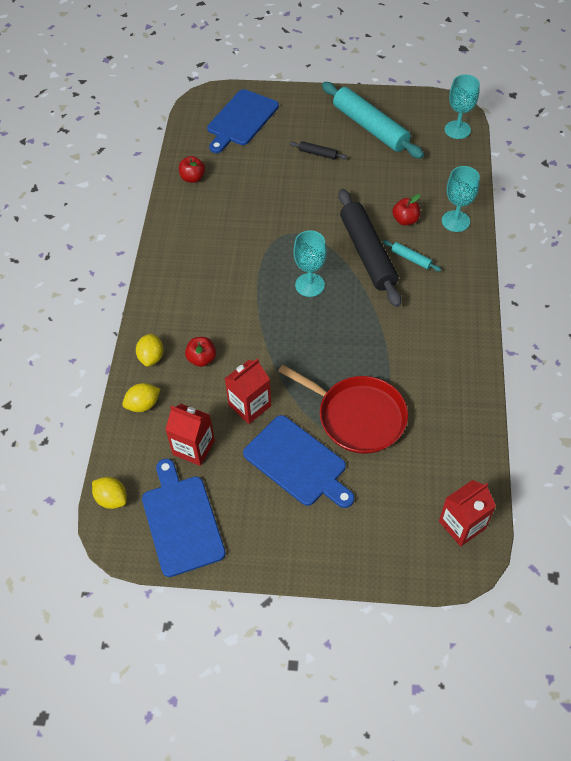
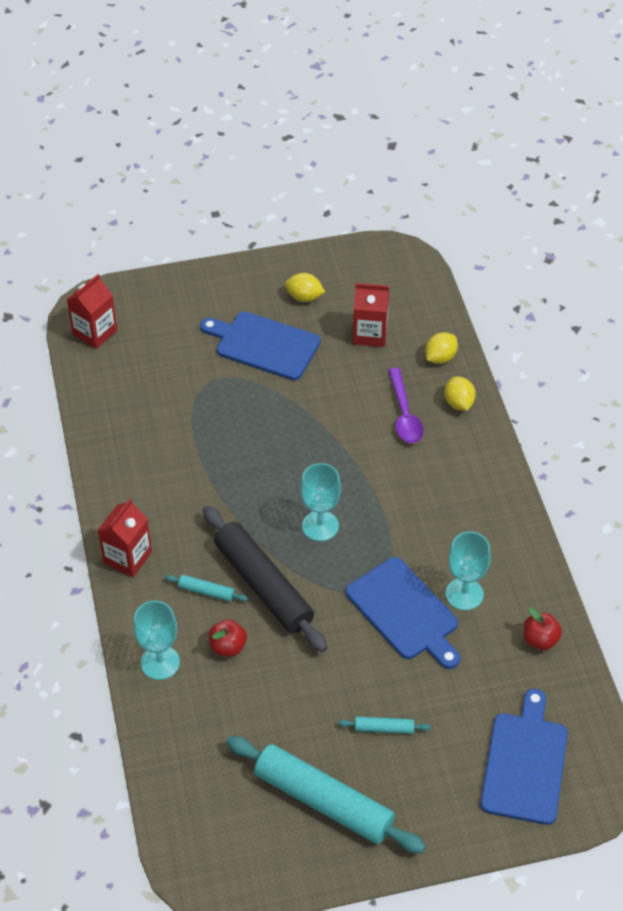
camera: 160 degrees right, 5 degrees down
(112, 499) = (422, 278): yellow lemon -> yellow lemon (304, 297)
(181, 521) = (351, 277): blue cutting board -> blue cutting board (405, 612)
(202, 359) = (404, 414): red apple -> purple spoon
(250, 405) = (332, 382): red carton -> red carton (127, 557)
(318, 154) = (384, 728): black rolling pin -> turquoise rolling pin
(357, 416) = (218, 398): red pan -> none
(457, 130) = (187, 833): turquoise goblet -> turquoise goblet (464, 594)

